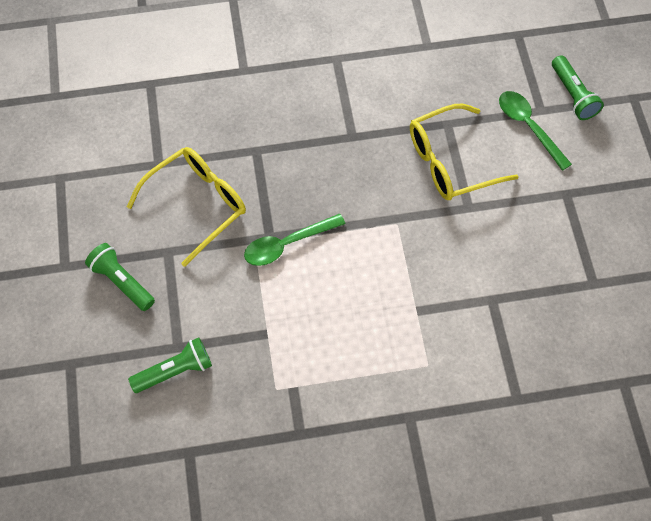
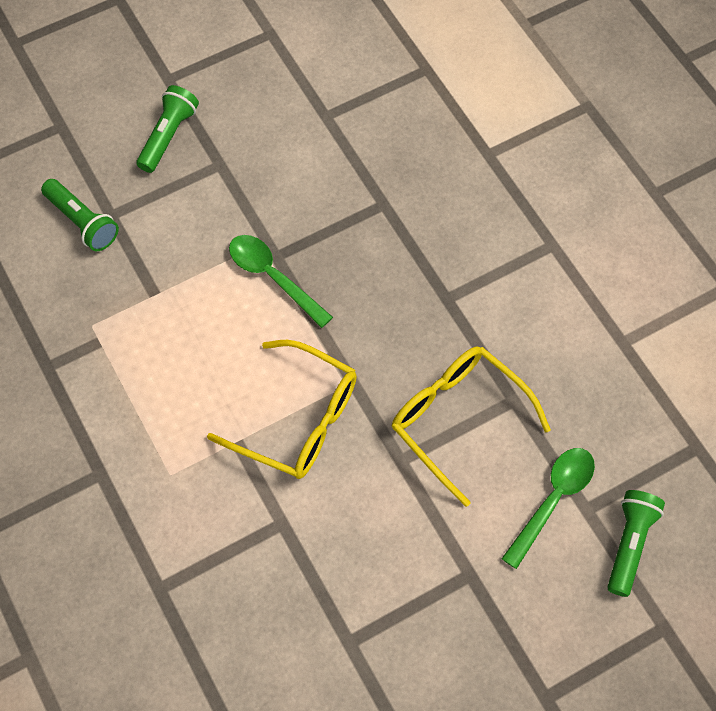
camera: 70 degrees right, 0 degrees up
(197, 204) = (288, 171): yellow glasses -> yellow glasses (298, 420)
(572, 95) = (630, 544): green flashlight -> green flashlight turned 150 degrees clockwise

